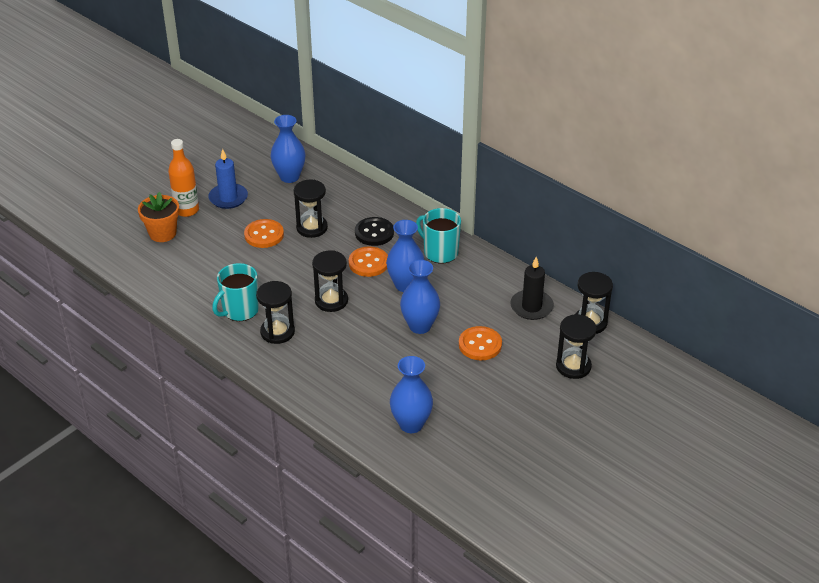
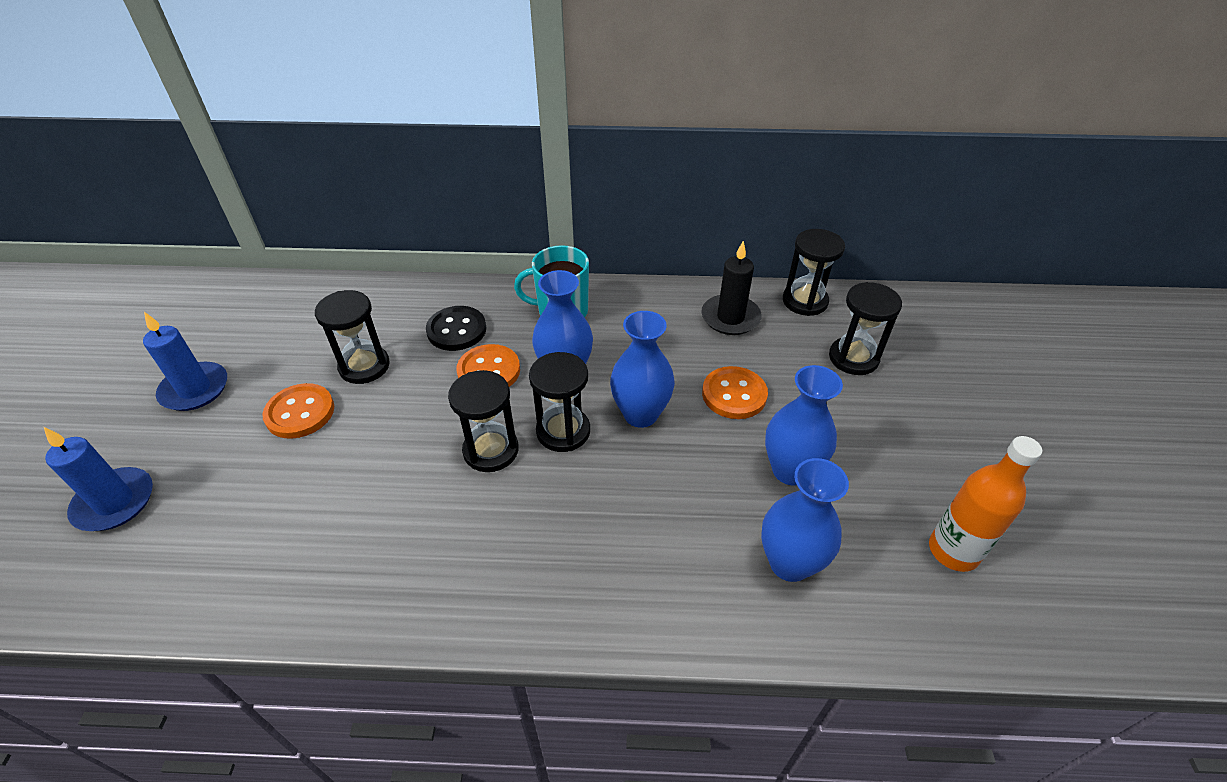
camera: 40 degrees left, 5 degrees up
(162, 233) = (114, 502): orange flower pot -> blue candle
(187, 210) = (134, 442): orange bottle -> orange bottle (953, 551)
(240, 310) = (363, 552): turquoise mug -> none
(277, 332) = (458, 549): black hourglass -> black hourglass (563, 431)
(289, 177) = (269, 318): blue vase -> blue vase (790, 470)

